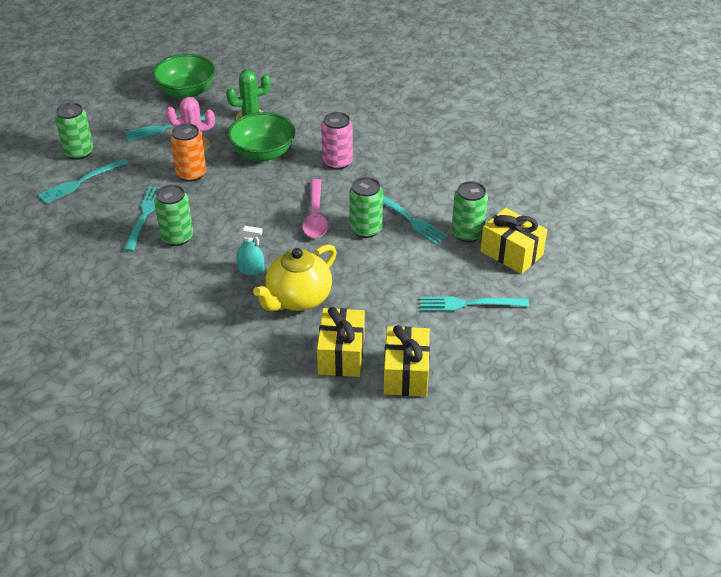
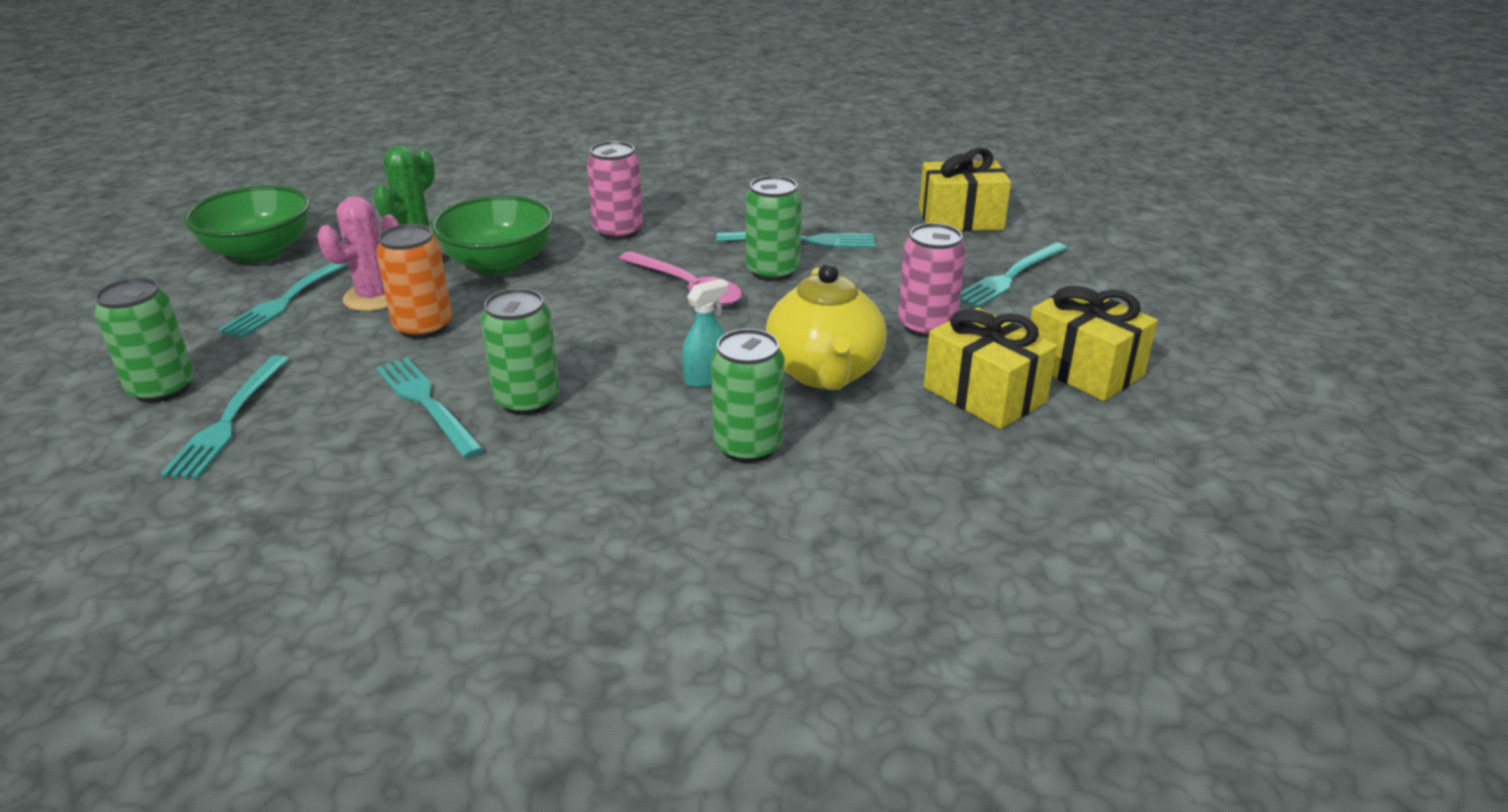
camera: 45 degrees left, 10 degrees down
(380, 304) = (926, 326): none -> pink can
(467, 233) = (887, 224): green can -> green can (748, 446)

